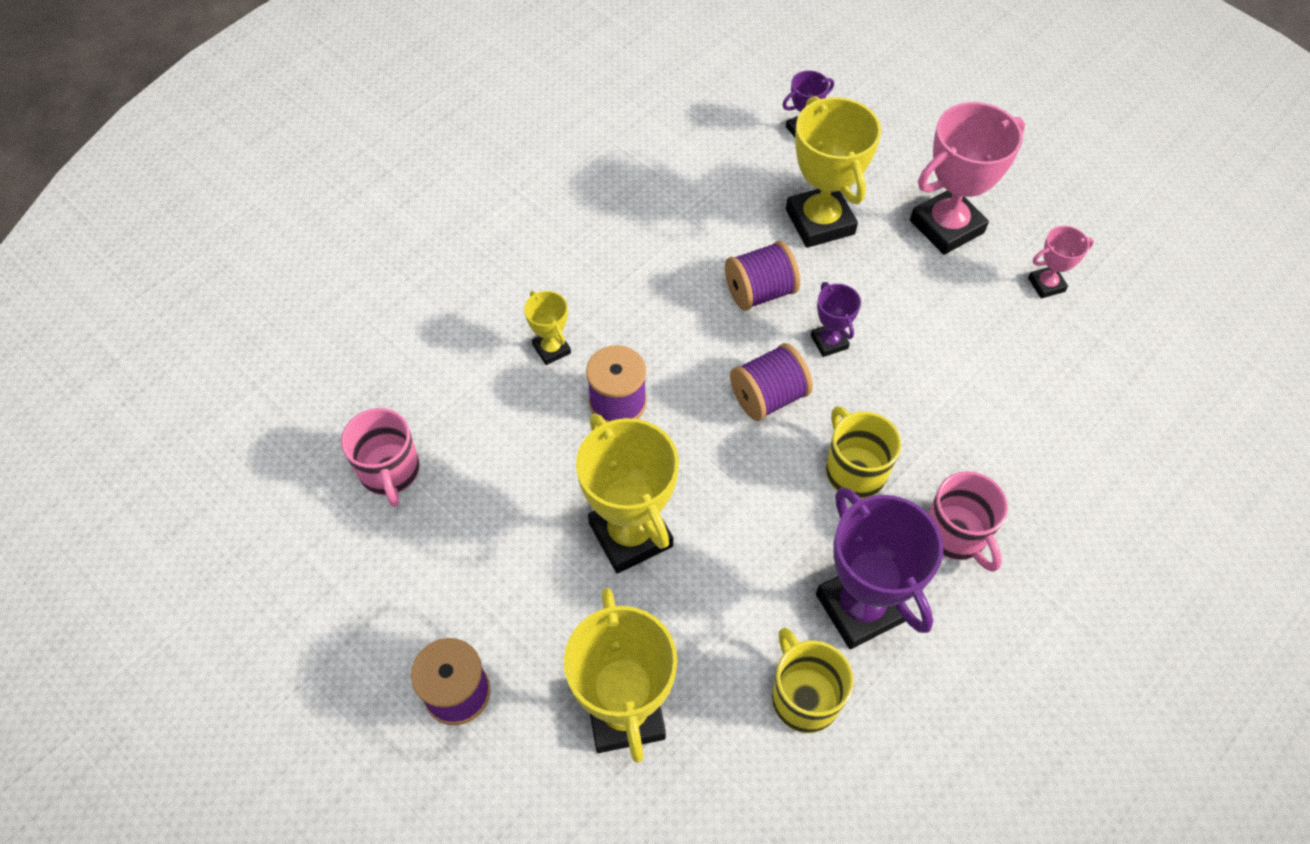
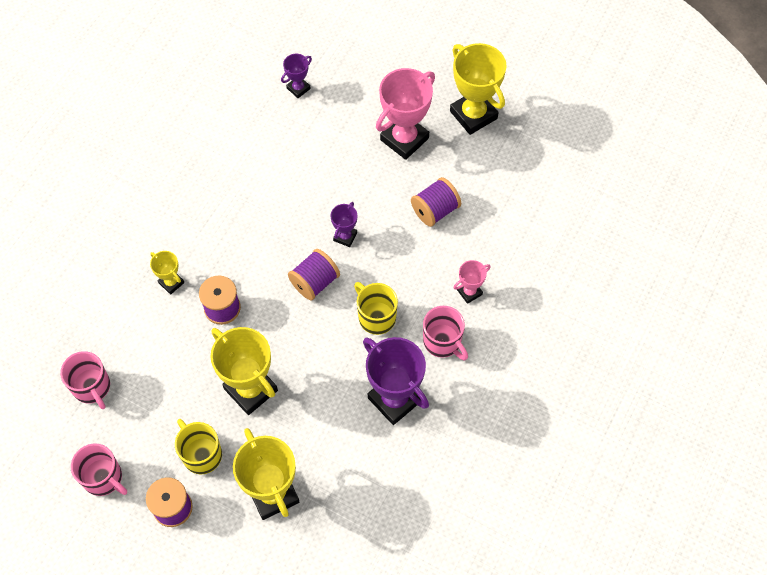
camera: 15 degrees left, 5 degrees up
(364, 615) = (103, 478): none -> pink mug
(759, 292) = (294, 212): purple spool -> purple spool (435, 210)
(804, 697) = (372, 458): yellow mug -> yellow mug (201, 454)
(820, 222) = (323, 154): yellow trophy -> yellow trophy (473, 115)
(829, 342) = (345, 236): purple trophy -> purple trophy turned 60 degrees clockwise
(1046, 285) = (472, 166): pink trophy -> pink trophy (469, 292)

